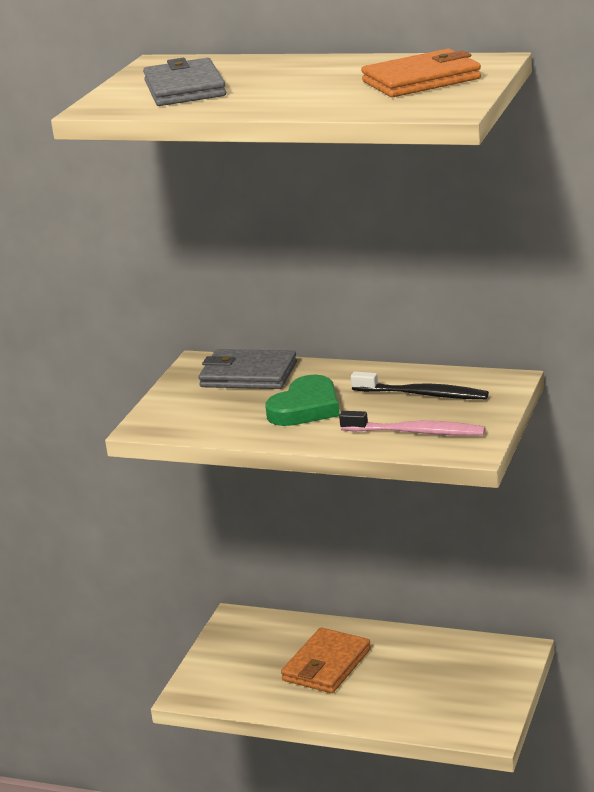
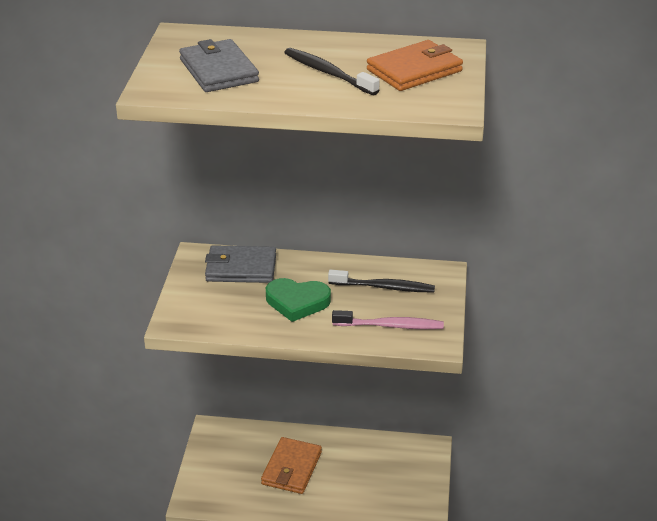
camera: 15 degrees left, 10 degrees up
(306, 408) = (297, 302): green heart -> green heart turned 75 degrees clockwise
(313, 86) = (328, 73): none -> black toothbrush

